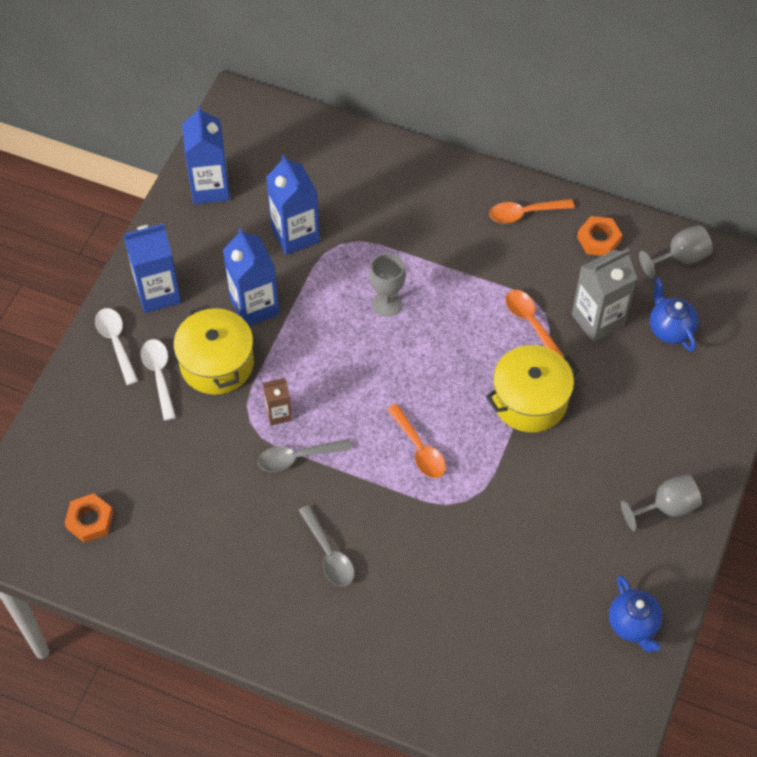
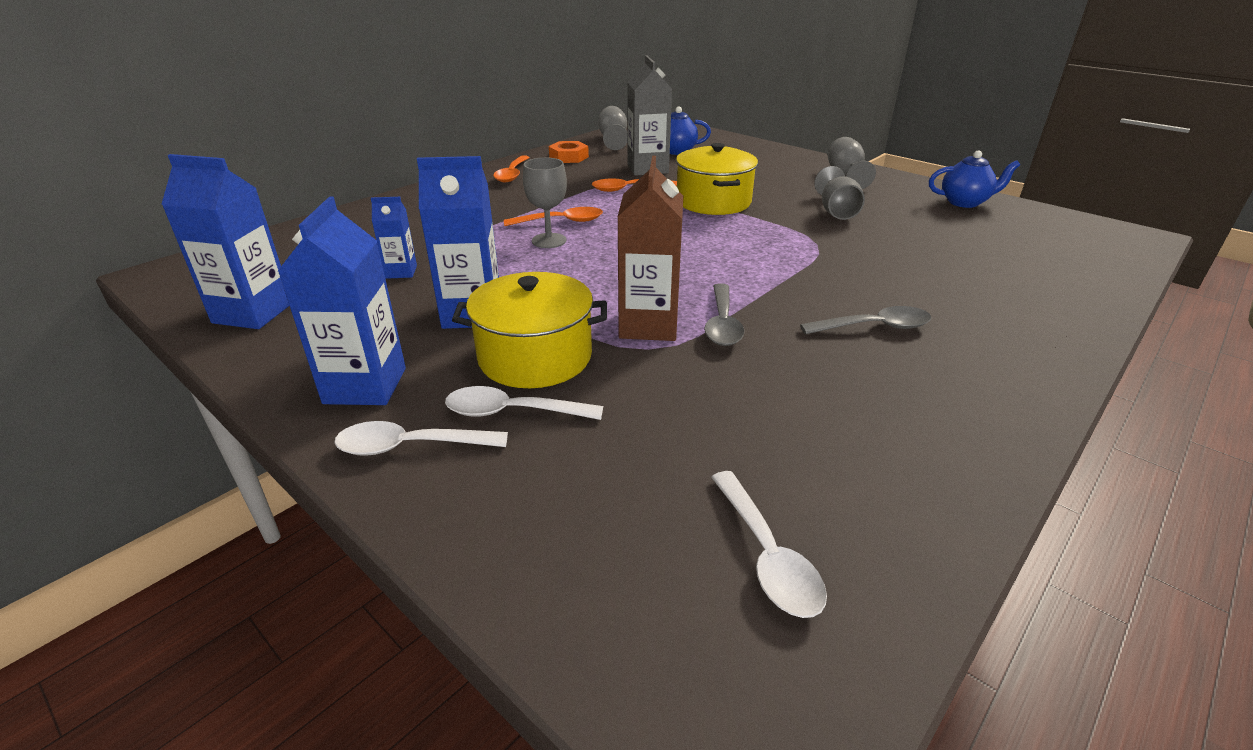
camera: 70 degrees left, 25 degrees down
(90, 520) = (767, 556): orange nut -> white spoon
(278, 414) = (648, 325): brown carton -> brown carton, size x1.82
(295, 235) = (401, 272): blue carton -> blue carton, size x0.55
(419, 449) = (744, 254): orange spoon -> orange spoon (561, 221)
(552, 508) = (836, 211): none -> grey goblet

